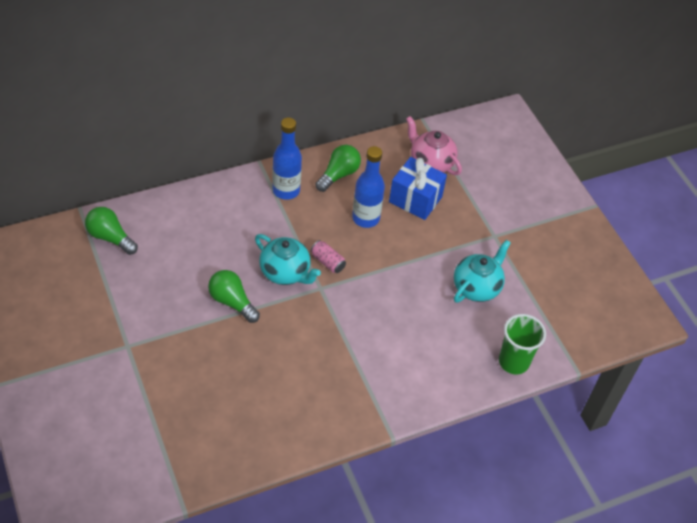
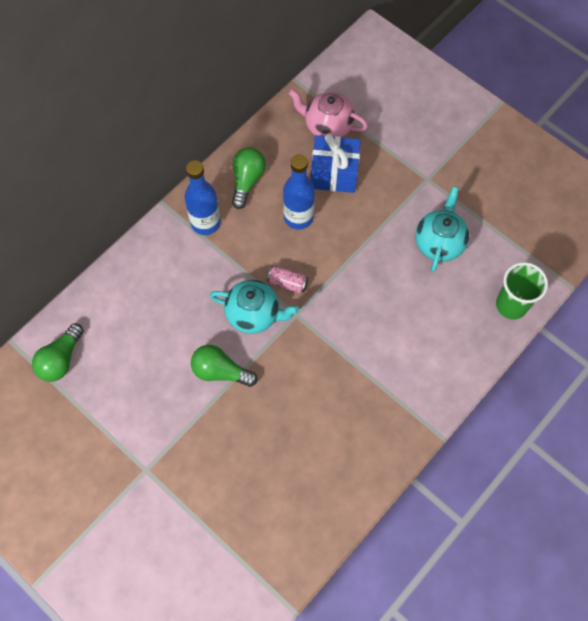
camera: 20 degrees left, 15 degrees up
(110, 237) = (61, 359): green light bulb -> green light bulb turned 75 degrees counterclockwise

